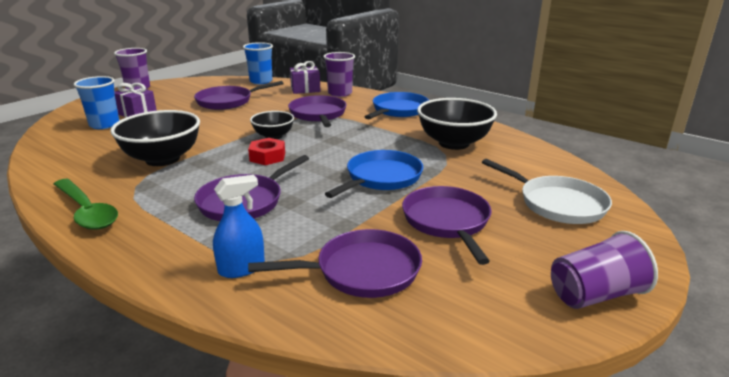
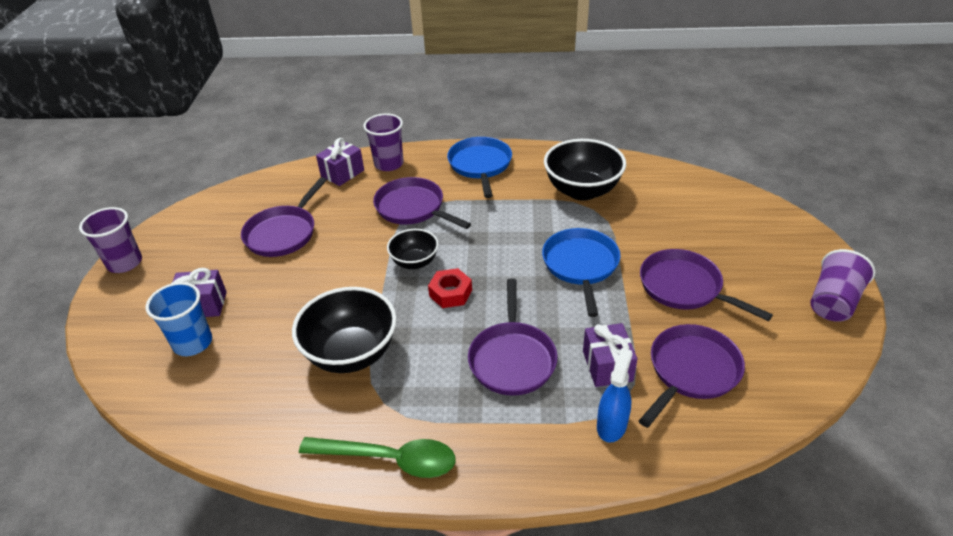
camera: 35 degrees left, 15 degrees up
(261, 81) = (270, 181): blue cup -> none
(301, 235) = (607, 366): none -> purple gift
(557, 204) = (728, 226): white pan -> none

